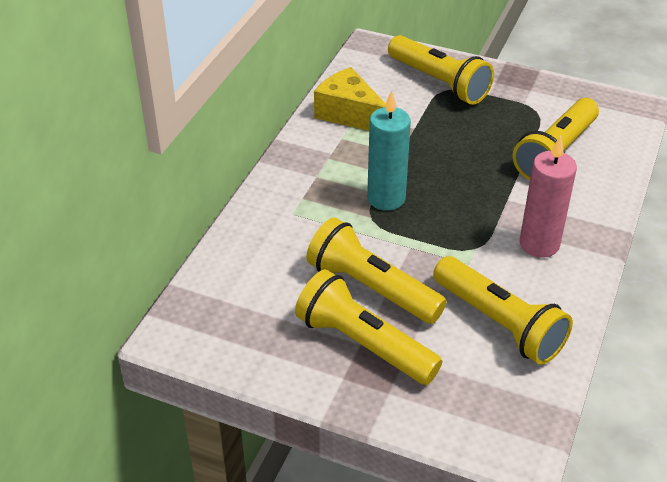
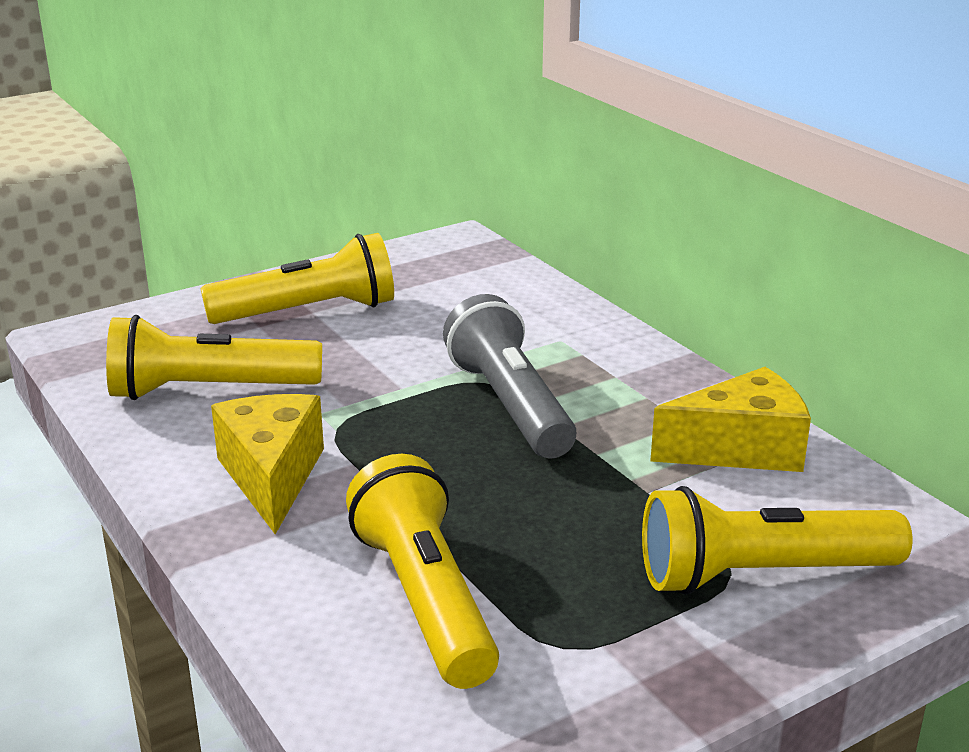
camera: 125 degrees right, 15 degrees down
(371, 288) = (374, 341): yellow flashlight -> none
(386, 198) = (510, 405): turquoise candle -> grey flashlight
(539, 244) = (271, 476): pink candle -> yellow cheese

